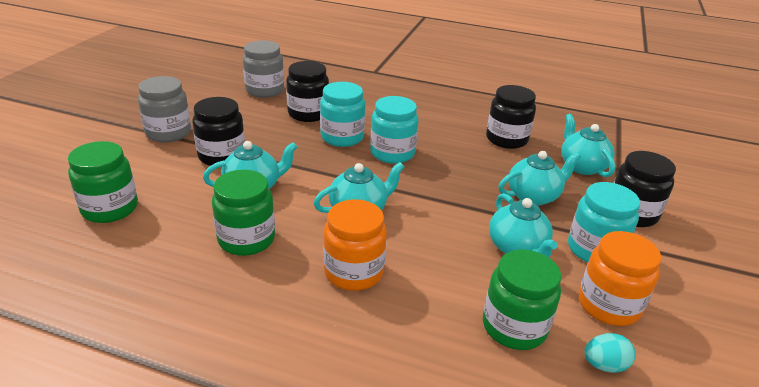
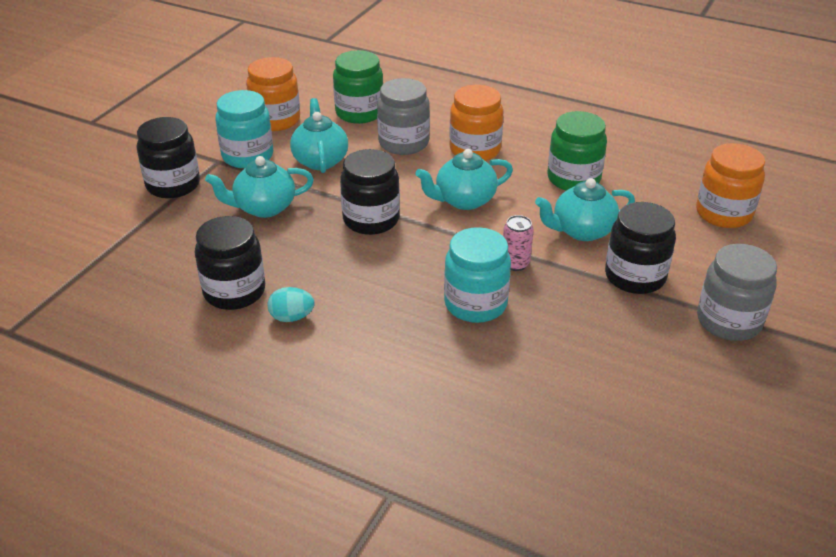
camera: 170 degrees left, 5 degrees up
(110, 208) = (723, 213): green jar -> orange jar
(265, 90) = (615, 427): grey jar -> grey jar (403, 143)
(308, 113) = (528, 358): black jar -> black jar (371, 220)
(313, 161) = (515, 263): none -> pink can
(392, 153) = (409, 273): turquoise jar -> none
(582, 166) = (168, 243): turquoise teapot -> none
(604, 365) = (311, 93): turquoise egg -> turquoise egg (292, 317)

